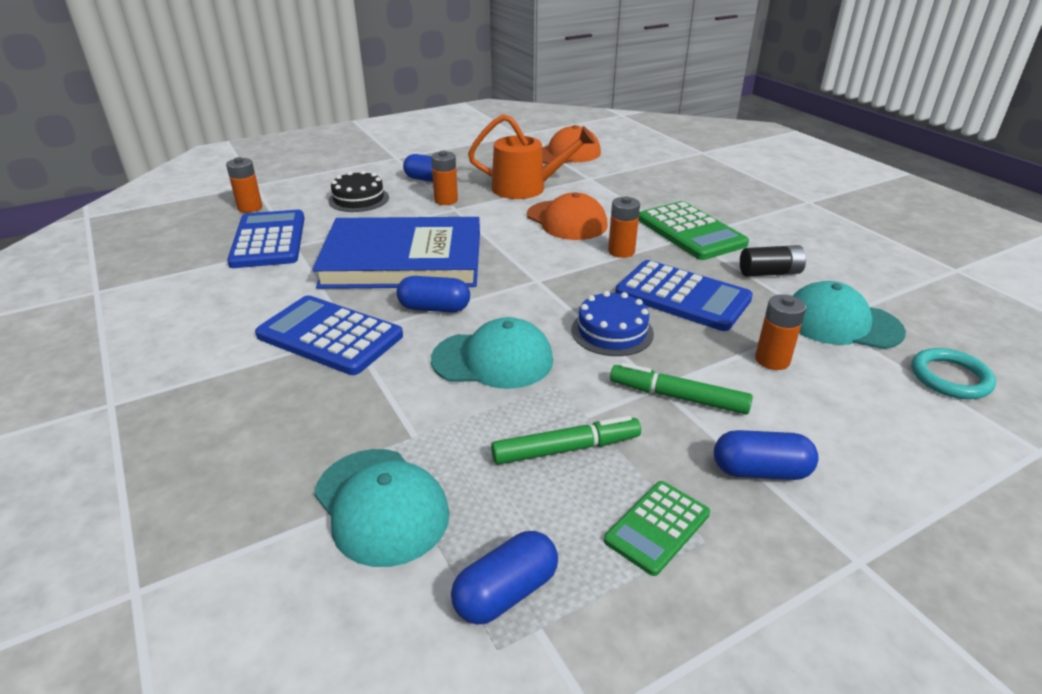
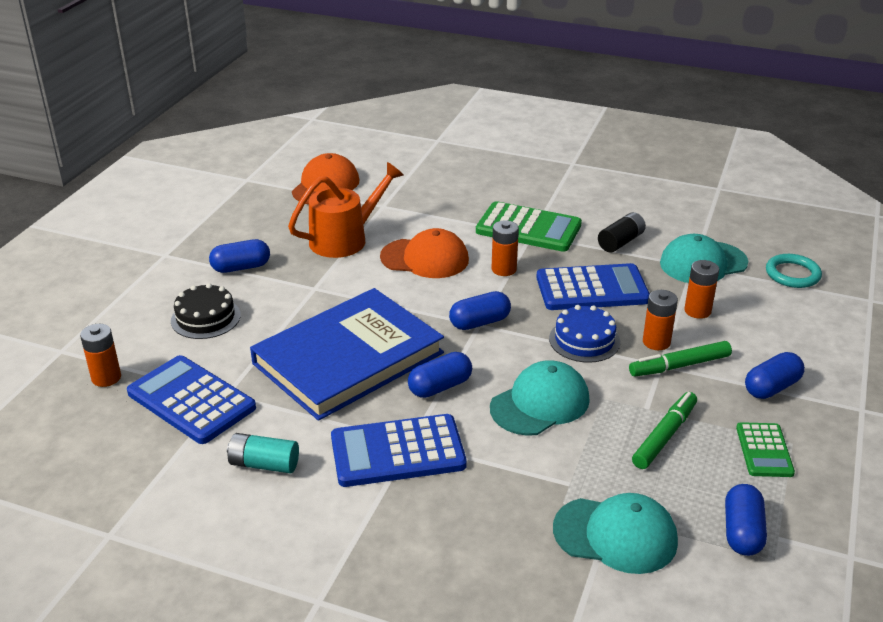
camera: 40 degrees left, 0 degrees up
(239, 297) = (264, 464): none -> turquoise battery
(446, 200) = (292, 283): orange battery -> orange battery (656, 342)
(540, 279) = (479, 322): none -> blue capsule

